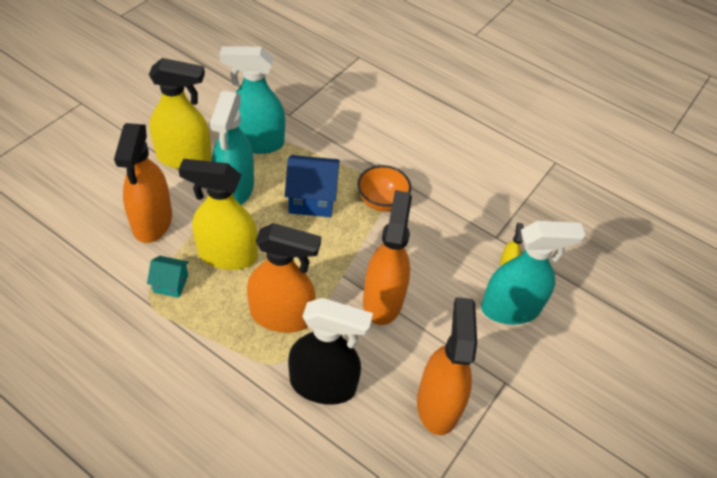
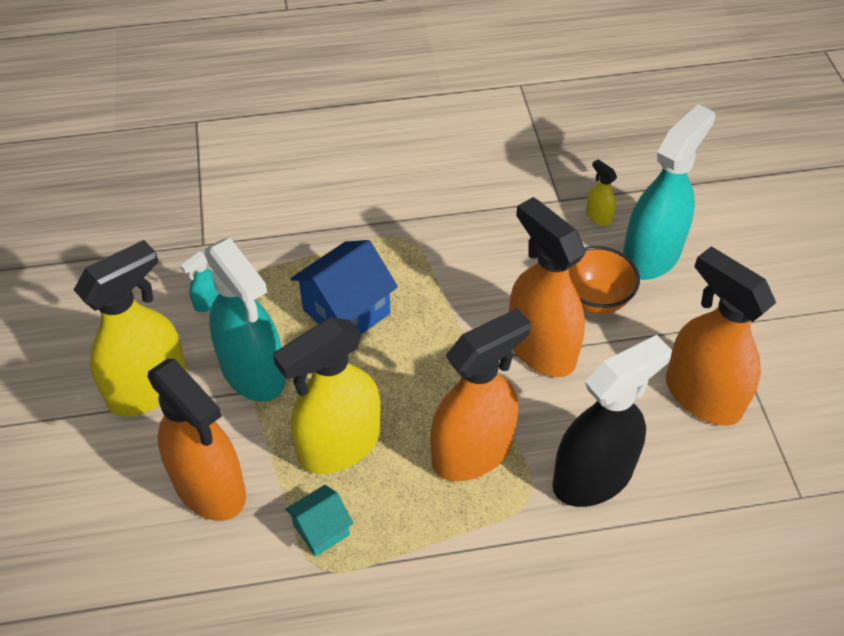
camera: 40 degrees left, 0 degrees up
(257, 142) = (209, 302): turquoise spray bottle -> turquoise spray bottle, size x0.41
(381, 201) = (417, 255): orange bowl -> orange bowl (595, 299)

